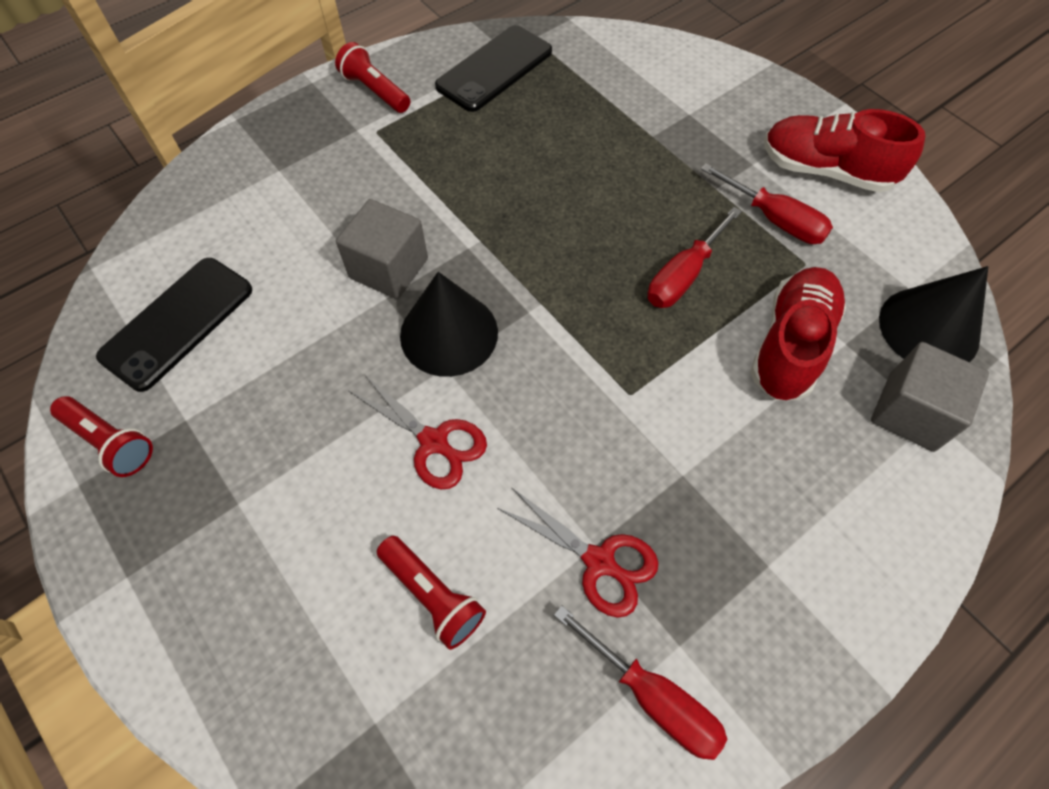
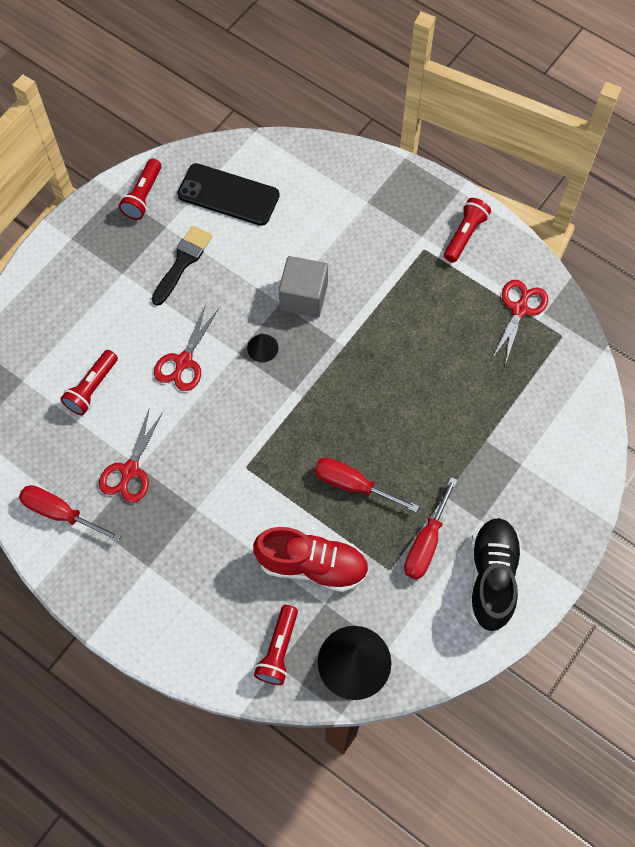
camera: 75 degrees right, 5 degrees up
(261, 408) = (183, 262): none -> black brush
(449, 333) = (262, 348): black cone -> black cone, size x0.48
(494, 69) = (519, 309): black phone -> red scissors
(653, 697) = (60, 513): red screwdriver -> red screwdriver turned 90 degrees clockwise
(825, 171) = (491, 577): red shoe -> black shoe
(911, 412) = (278, 650): grey cube -> red flashlight

